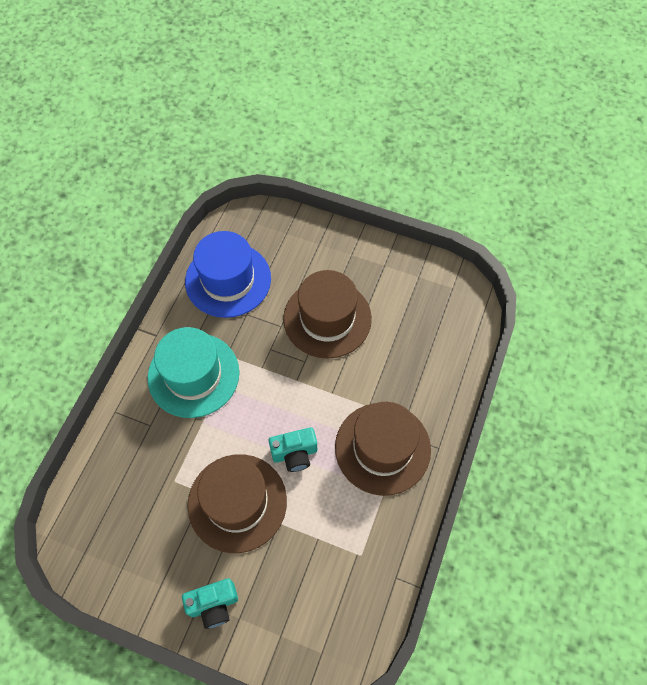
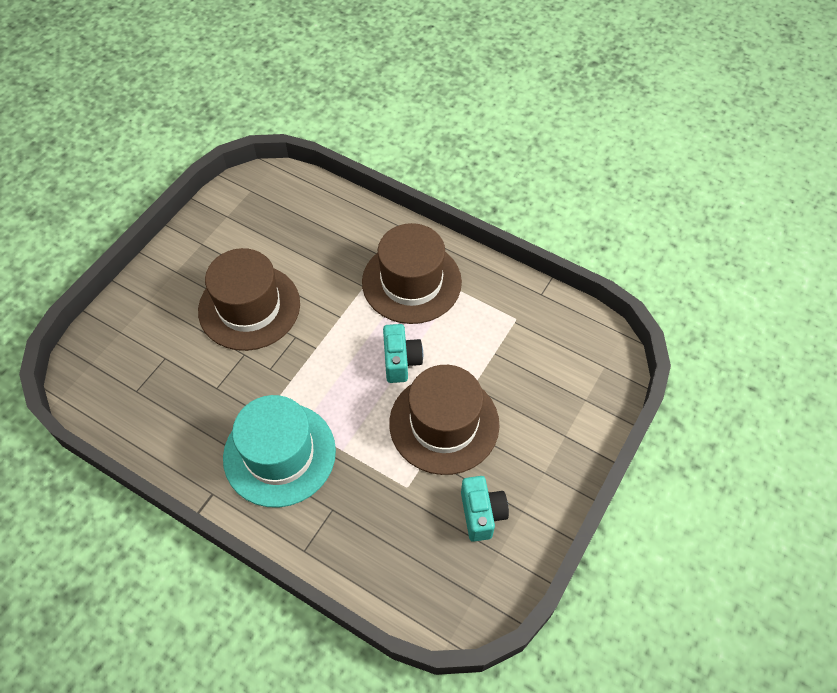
camera: 80 degrees left, 5 degrees down
(214, 605) = (549, 458): turquoise camera -> turquoise camera (481, 514)
(228, 280) = (162, 402): blue hat -> none

